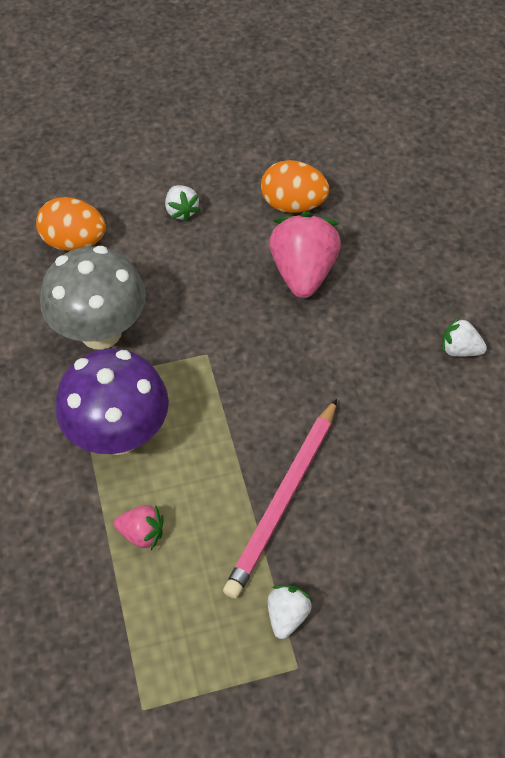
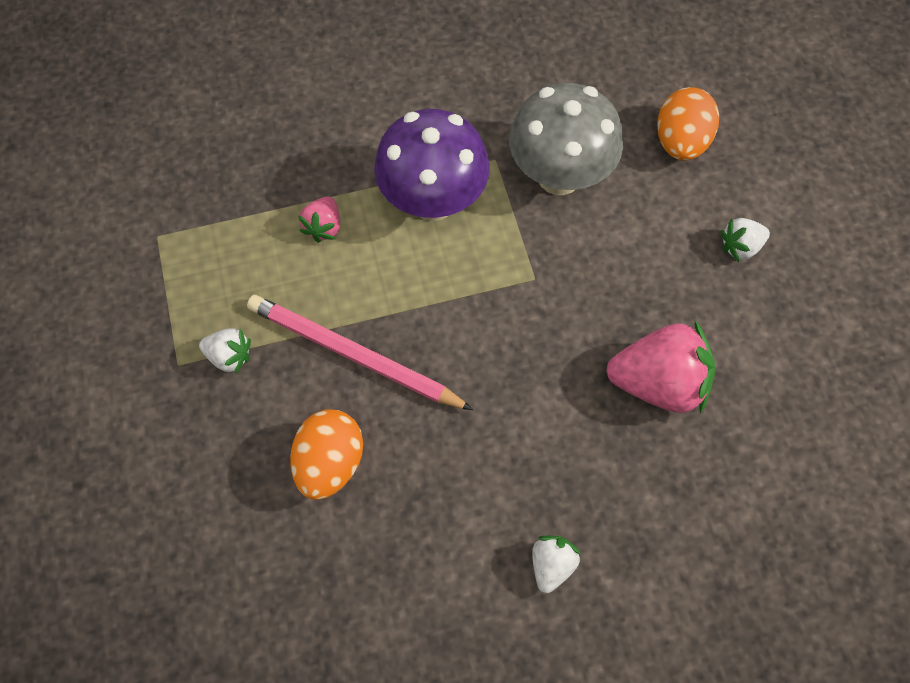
camera: 90 degrees right, 10 degrees up
(293, 205) = (767, 373): orange egg -> orange egg (330, 462)

